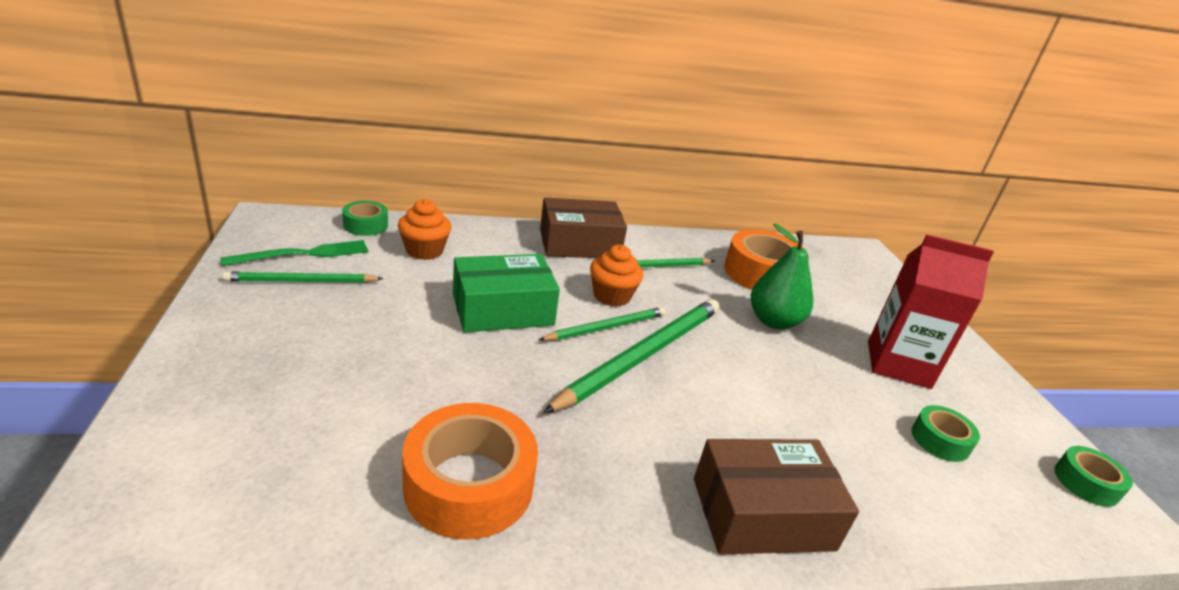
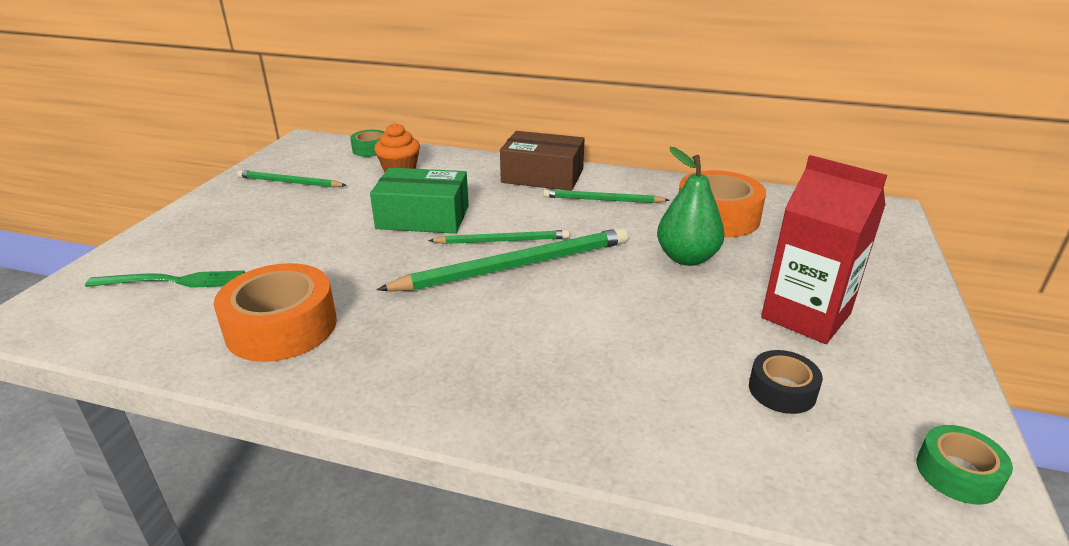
camera: 30 degrees right, 0 degrees up
(303, 254) = (307, 165): green fork -> green fork (172, 281)
(612, 296) = (532, 218): orange cupcake -> none
(762, 514) = (505, 402): brown box -> none
(940, 440) = (782, 390): green tape -> black tape

